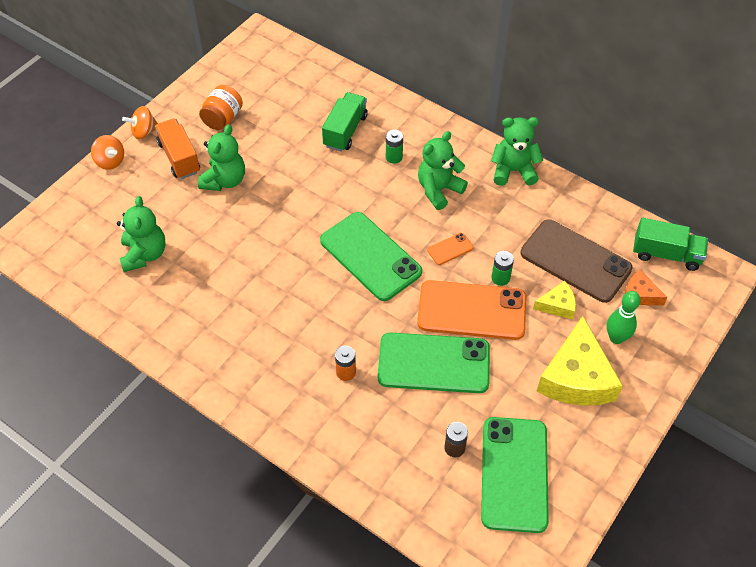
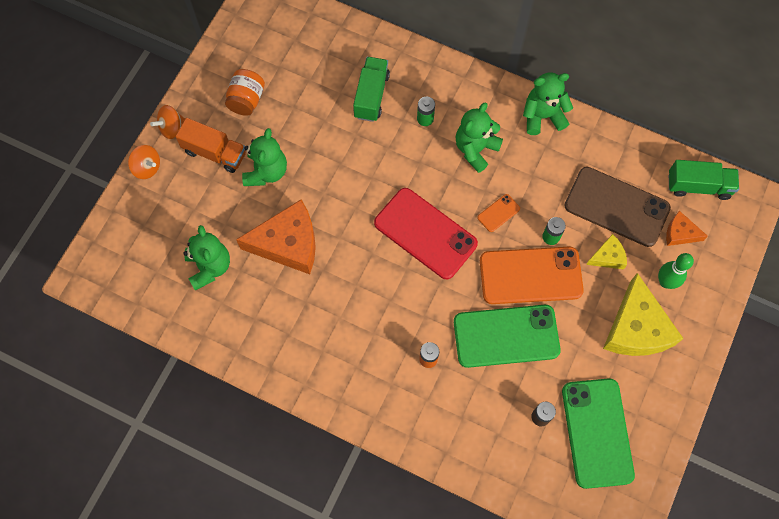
camera: 10 degrees left, 15 degrees up
(179, 158) = (215, 153): orange truck -> orange truck turned 150 degrees clockwise
(228, 245) = (288, 244): none -> orange cheese
(370, 256) = (425, 233): green phone -> red phone

